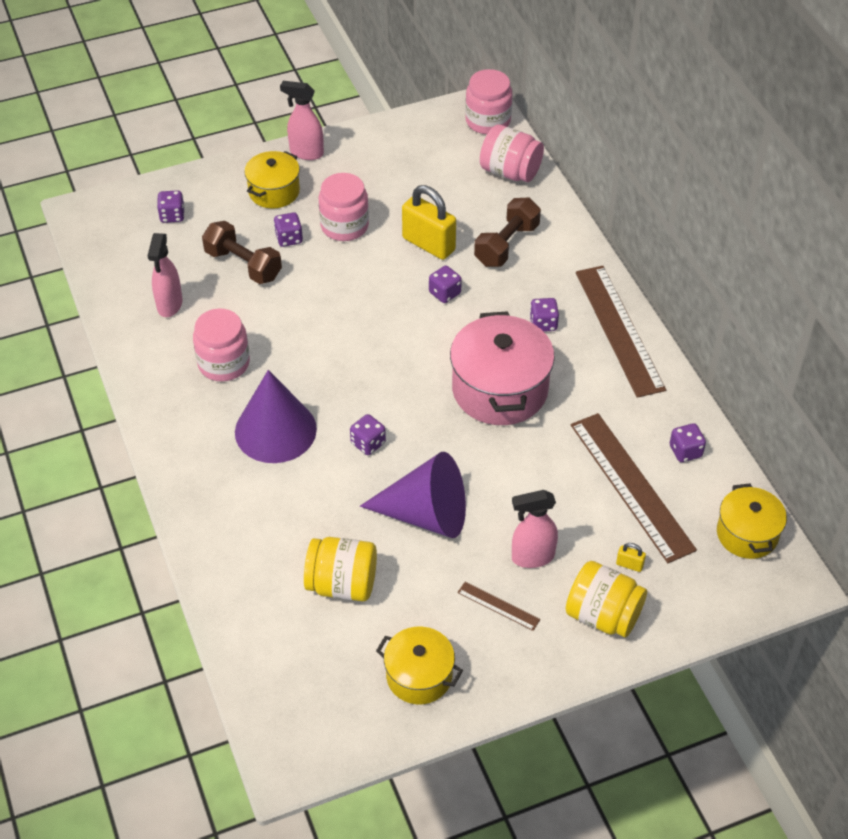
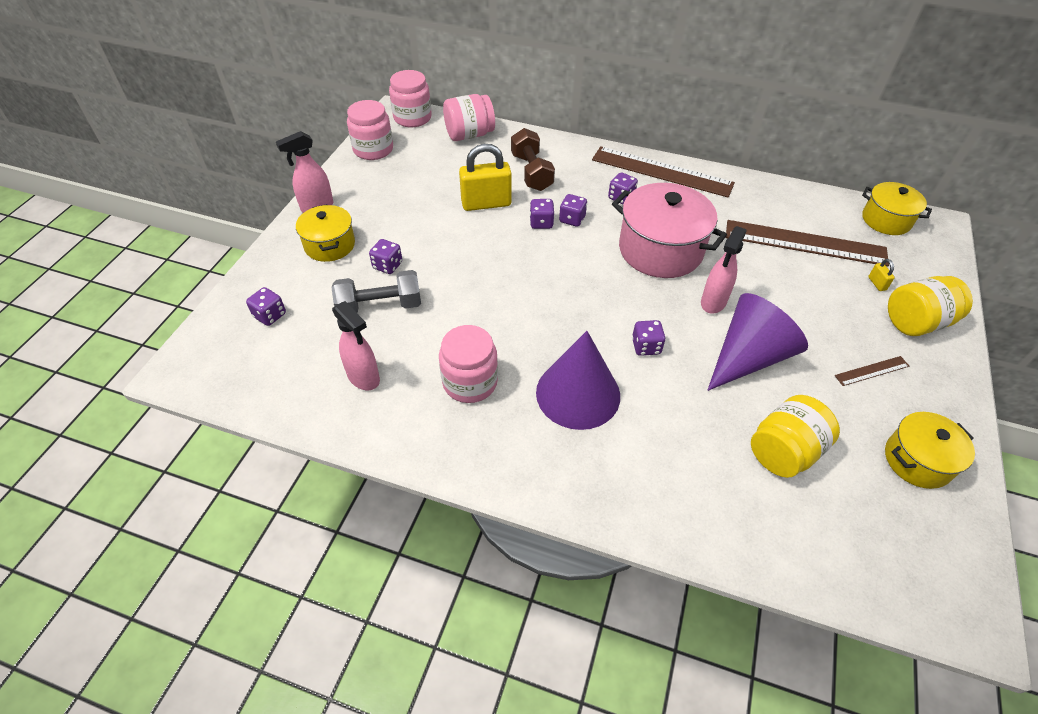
camera: 50 degrees left, 0 degrees up
(243, 265) = (380, 306): brown dumbbell -> grey dumbbell
(344, 226) = (414, 231): pink jar -> pink jar (373, 149)
(532, 557) = (835, 325): pink spray bottle -> pink spray bottle (713, 302)
(629, 565) = (877, 283): yellow padlock -> yellow padlock turned 75 degrees counterclockwise
(685, 451) = (794, 205): purple dice -> purple dice (572, 219)

